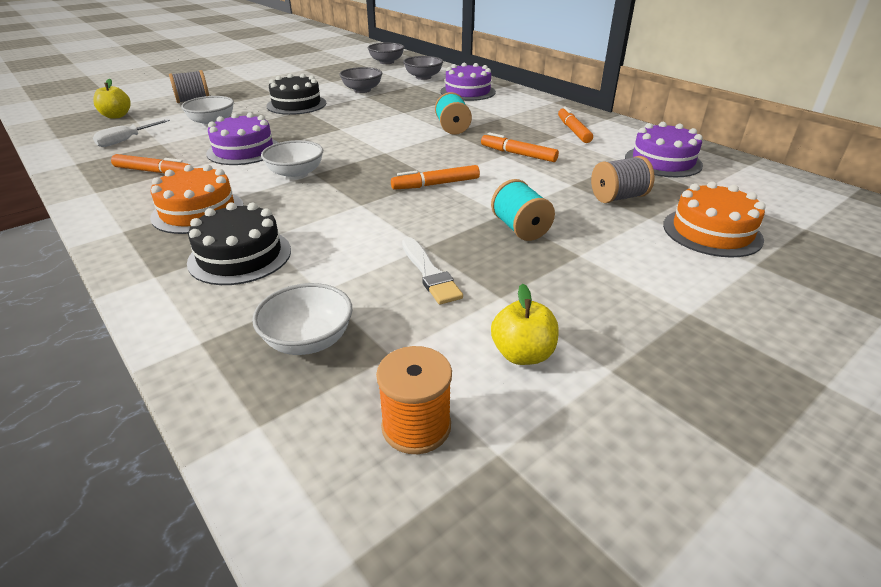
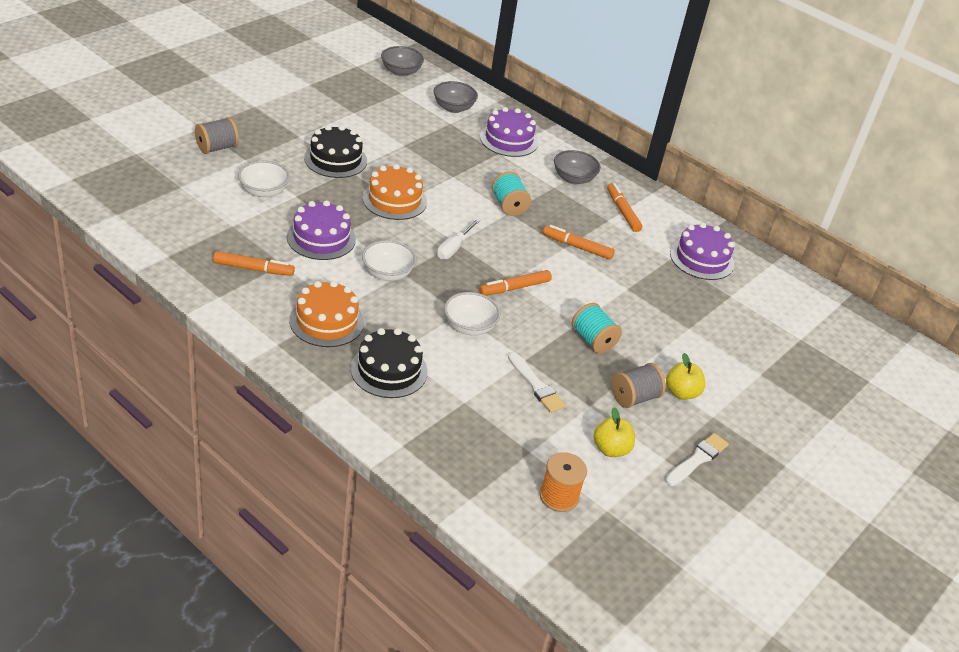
camera: 15 degrees left, 5 degrees up
(116, 116) = (151, 176): yellow apple -> yellow apple (681, 393)
(126, 140) = (193, 220): white screwdriver -> white screwdriver (454, 248)
(308, 340) = (473, 442): white bowl -> white bowl (469, 327)
(362, 90) = (395, 133): grey bowl -> grey bowl (573, 179)
(618, 197) = (665, 305): grey spool -> grey spool (634, 397)
(668, 372) = (697, 459): none -> white brush
(712, 232) = (733, 343): orange cake -> orange cake (394, 200)

